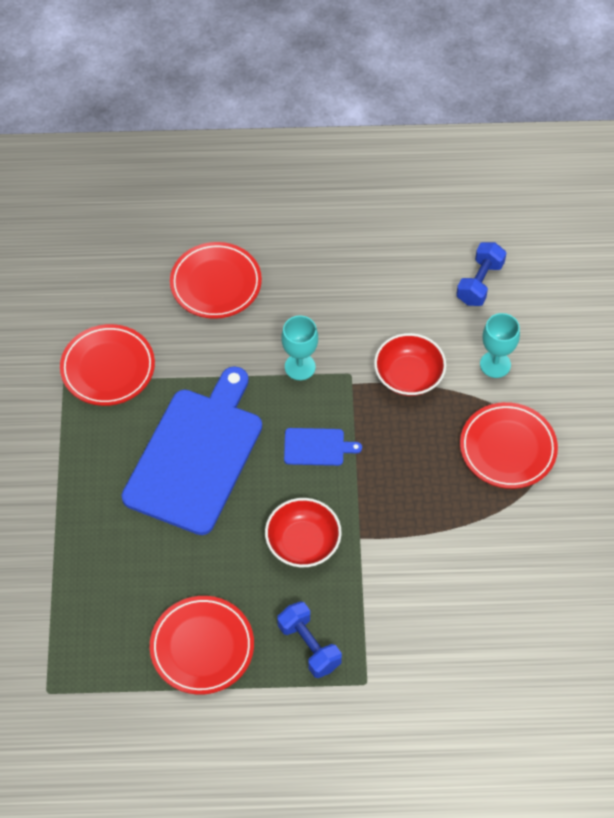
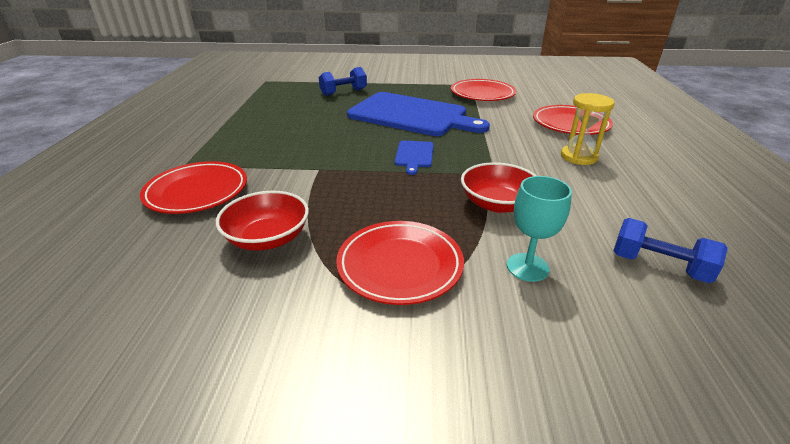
camera: 95 degrees right, 25 degrees down
(202, 647) = (263, 114): red plate -> red plate (197, 192)
(300, 367) = (497, 152): turquoise goblet -> none
(303, 542) = (325, 146): red bowl -> red bowl (268, 238)
(305, 294) = (578, 157): none -> yellow hourglass
(309, 646) = (236, 145): blue dumbbell -> blue dumbbell (343, 92)

